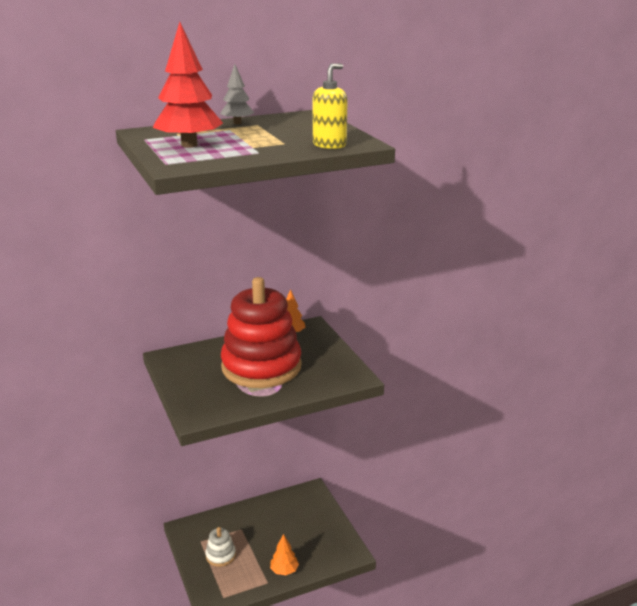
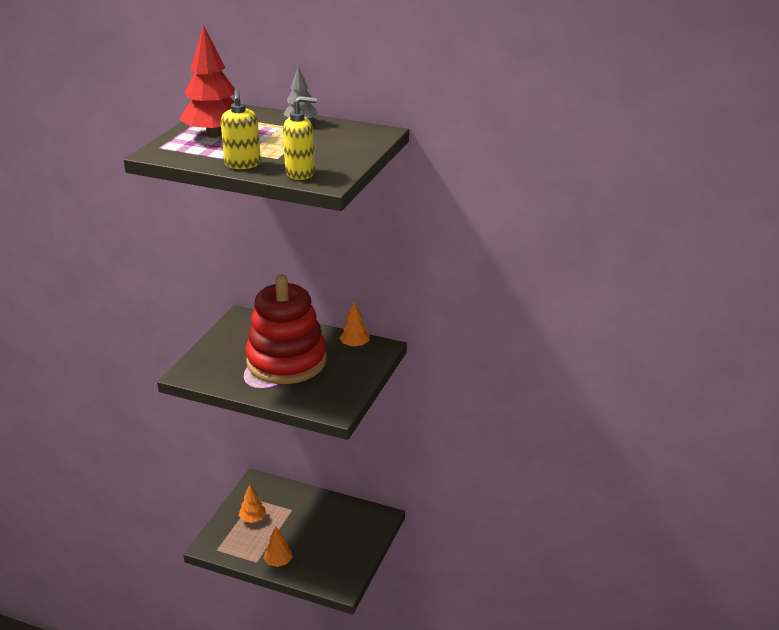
camera: 45 degrees right, 5 degrees up
(220, 555) = (253, 519): white stacking toy -> orange tree
(271, 153) = (242, 164): none -> yellow soap dispenser

